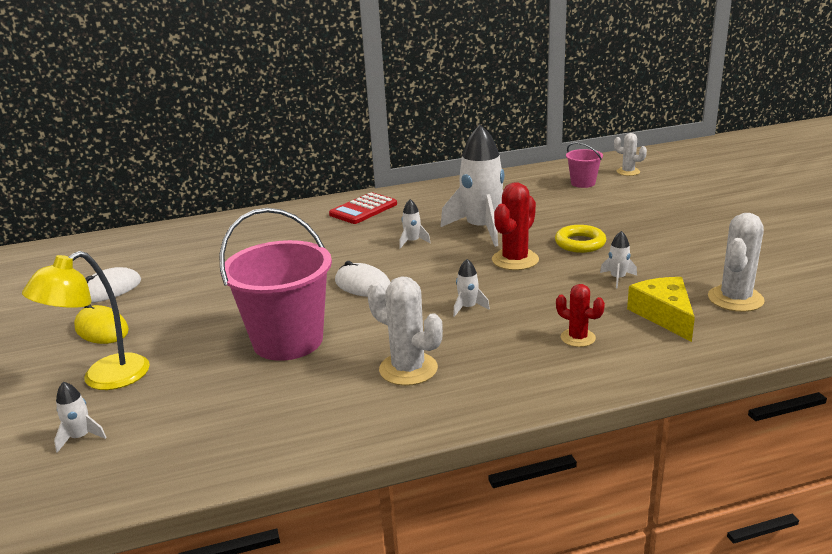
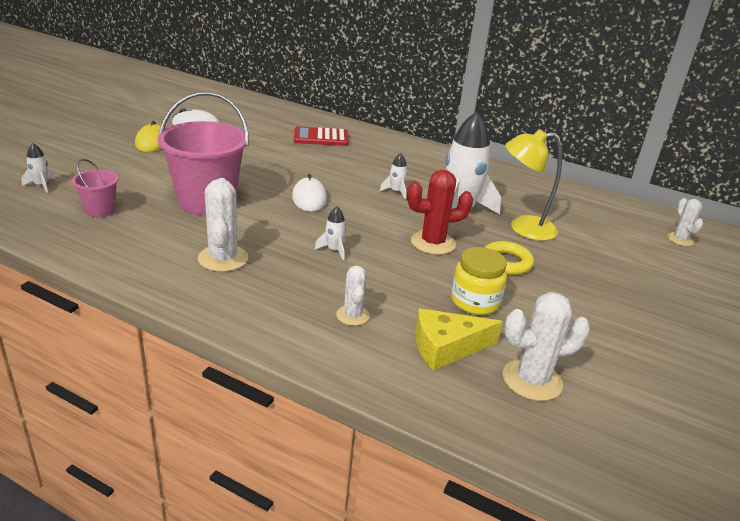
camera: 40 degrees right, 5 degrees up
(104, 379) = (103, 165): yellow lamp -> yellow lamp (523, 228)
(363, 209) = (413, 156): red calculator -> red calculator (321, 138)
(578, 338) = (352, 315): red cactus -> white cactus
(583, 183) = (616, 225): pink bucket -> pink bucket (100, 210)
(617, 278) = (475, 302): white rocket -> yellow jar
(664, 315) = (446, 347): yellow cheese -> yellow cheese turned 135 degrees counterclockwise

